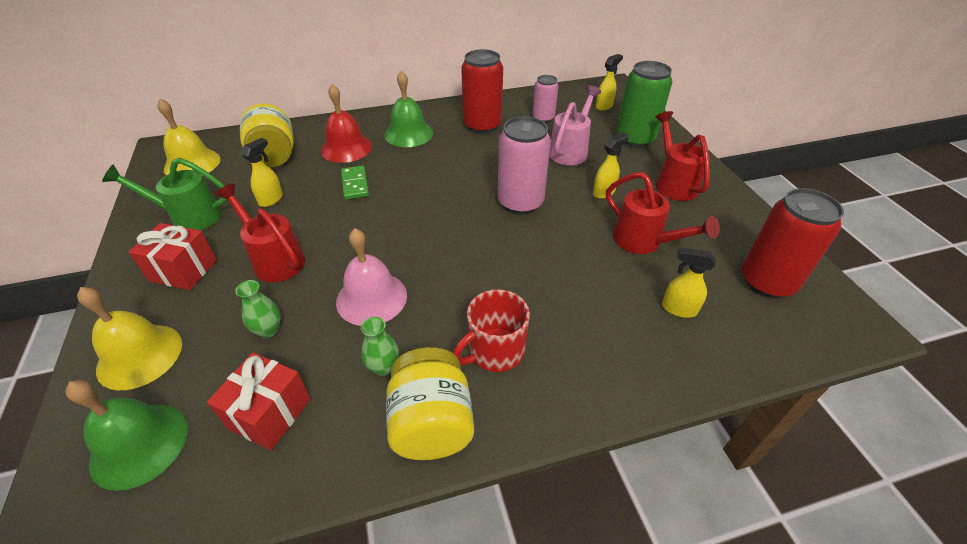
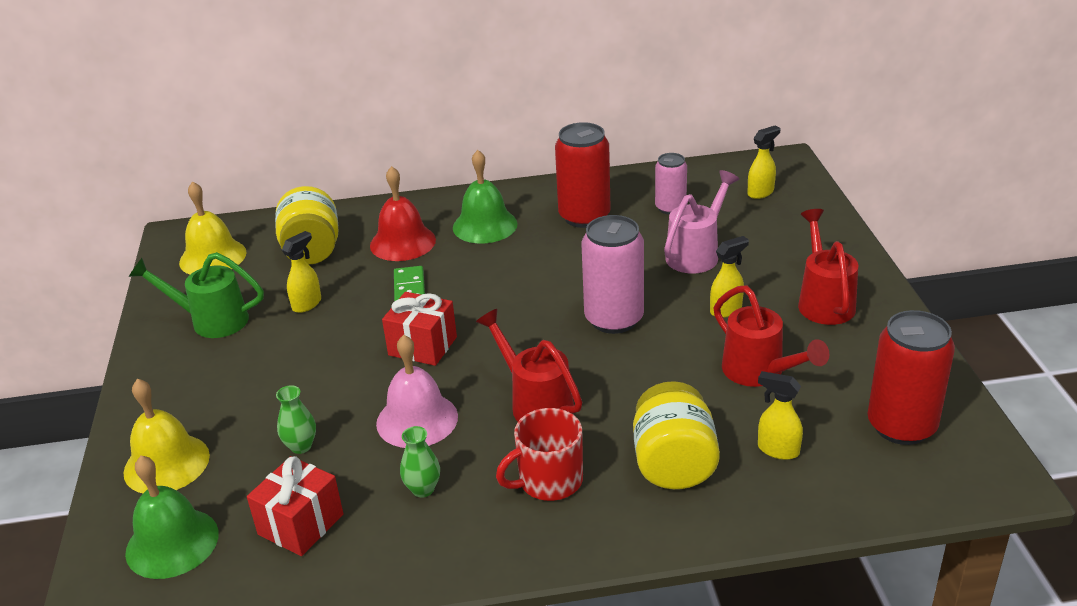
camera: 10 degrees right, 10 degrees down
(184, 270) = (208, 380): red gift -> red gift (422, 346)
(274, 259) = (309, 373): red watering can -> red watering can (536, 403)
(431, 423) = (468, 544): yellow jar -> yellow jar (673, 464)
(635, 139) = (790, 240): green can -> none

